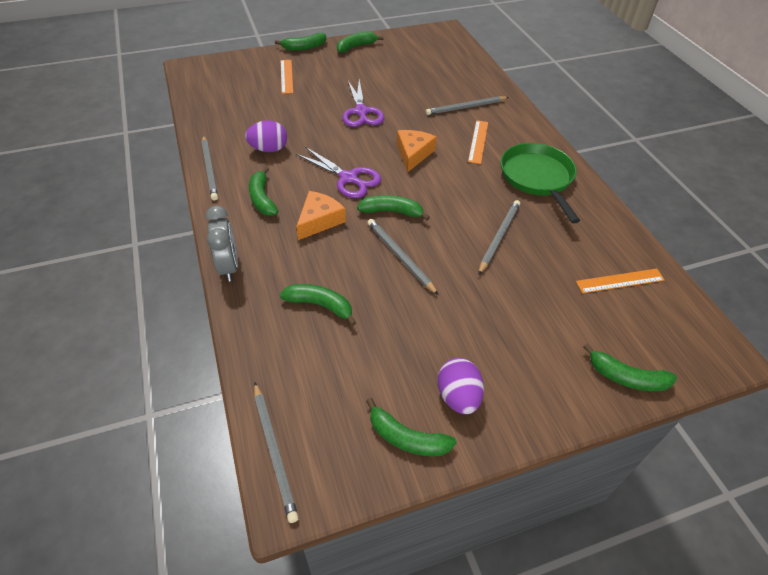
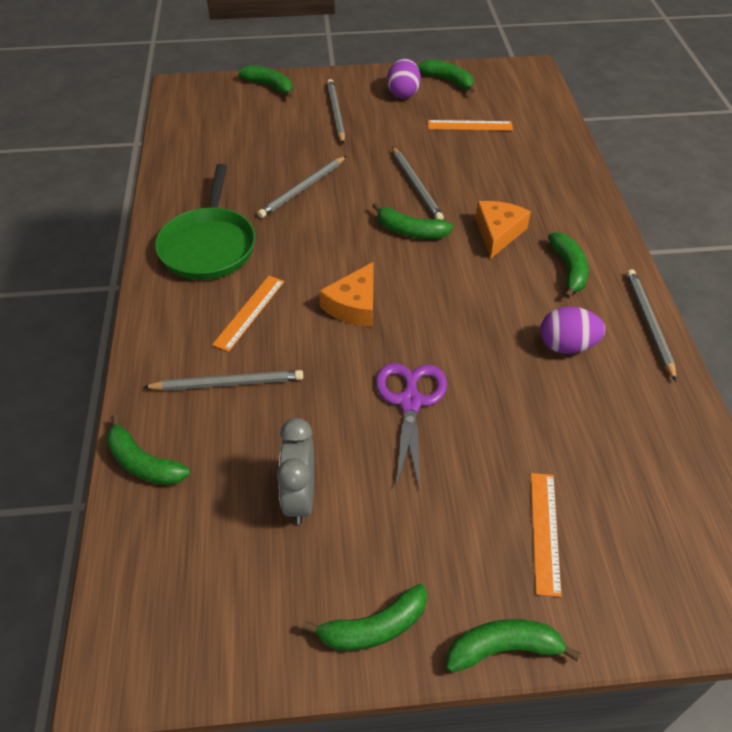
camera: 165 degrees left, 0 degrees up
(229, 266) = (596, 201): grey clock -> grey clock (300, 497)
(274, 451) = (541, 86): grey pencil -> grey pencil (335, 113)
(319, 220) = (498, 233): orange cheese -> orange cheese turned 150 degrees clockwise
(320, 305) = (503, 158): green banana -> green banana (143, 463)
(348, 178) = (454, 281): purple scissors -> none
(620, 281) = (214, 139): orange ruler -> orange ruler (470, 125)

